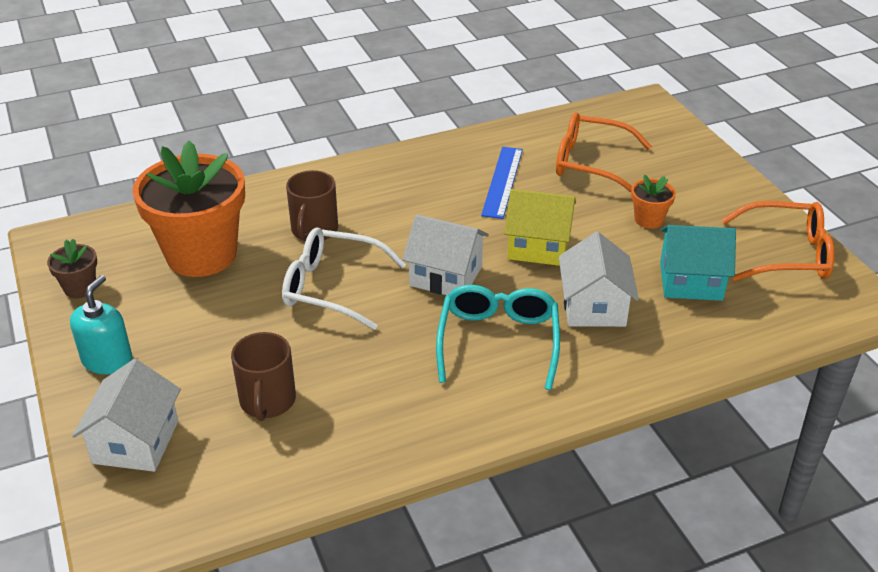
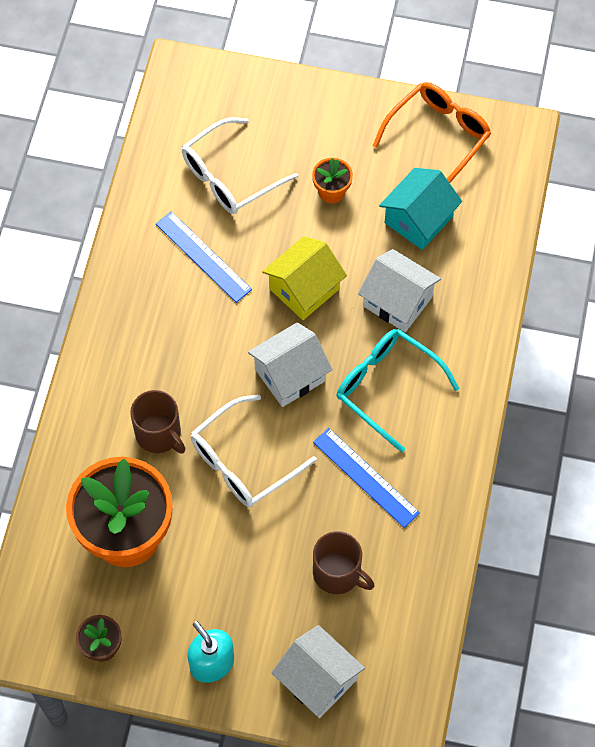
camera: 55 degrees left, 25 degrees up
(389, 372) = (366, 477): none -> blue ruler
(590, 163) = (230, 176): orange glasses -> white glasses

